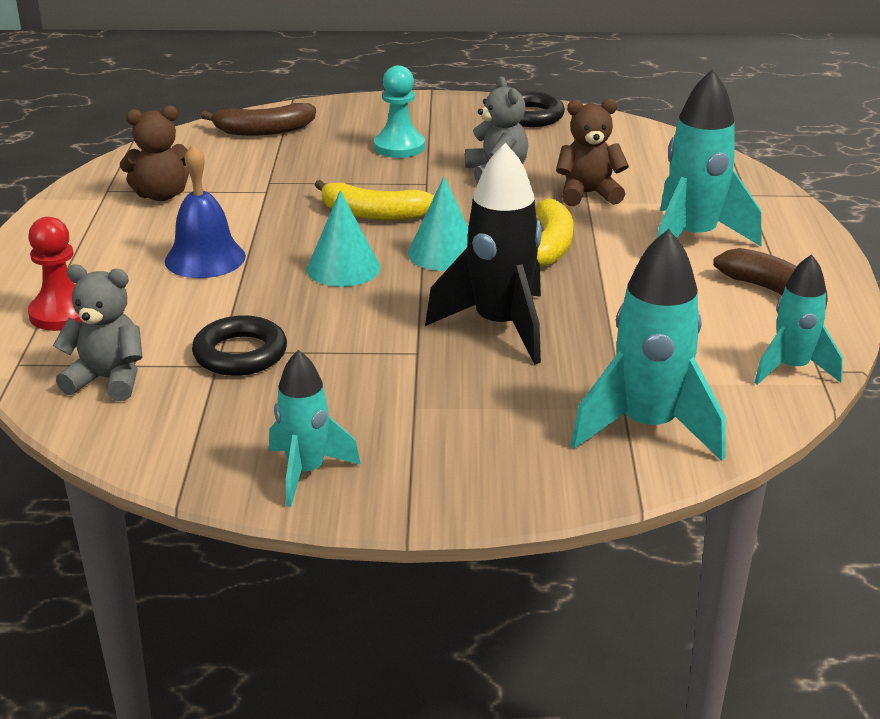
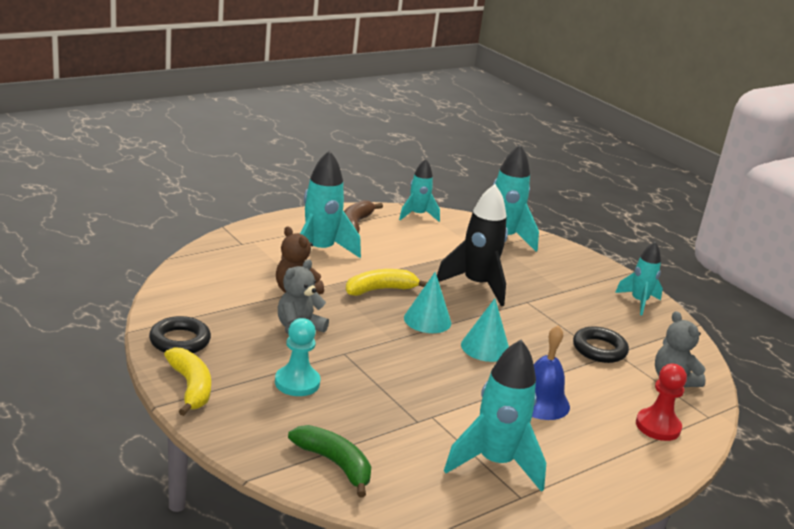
camera: 130 degrees left, 5 degrees down
(161, 195) = (495, 463): brown teddy bear -> turquoise rocket
(264, 131) = (335, 464): brown banana -> green banana
(373, 214) = (411, 359): yellow banana -> yellow banana (191, 387)

